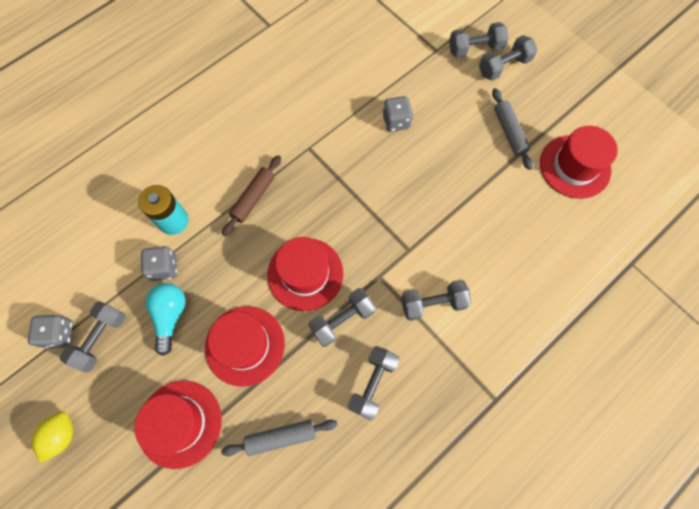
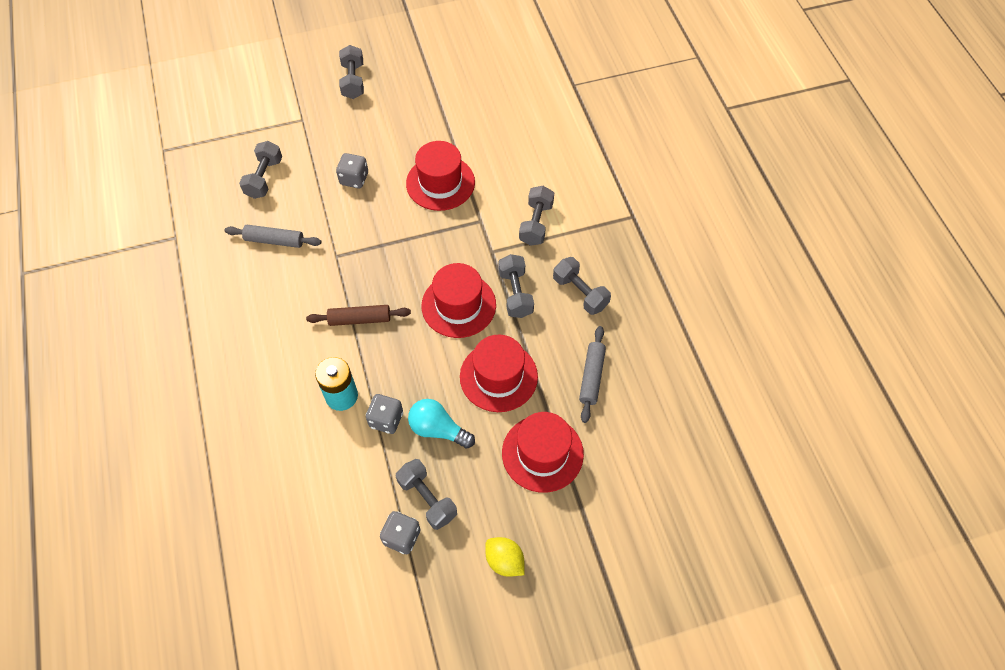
camera: 65 degrees left, 10 degrees down
(253, 198) = (359, 319): brown rolling pin -> brown rolling pin turned 60 degrees counterclockwise
(475, 49) = (321, 92): grey dumbbell -> grey dumbbell (264, 178)
(509, 132) = (417, 106): grey rolling pin -> grey rolling pin (274, 240)
(574, 166) = (475, 79): red hat -> red hat (440, 183)

